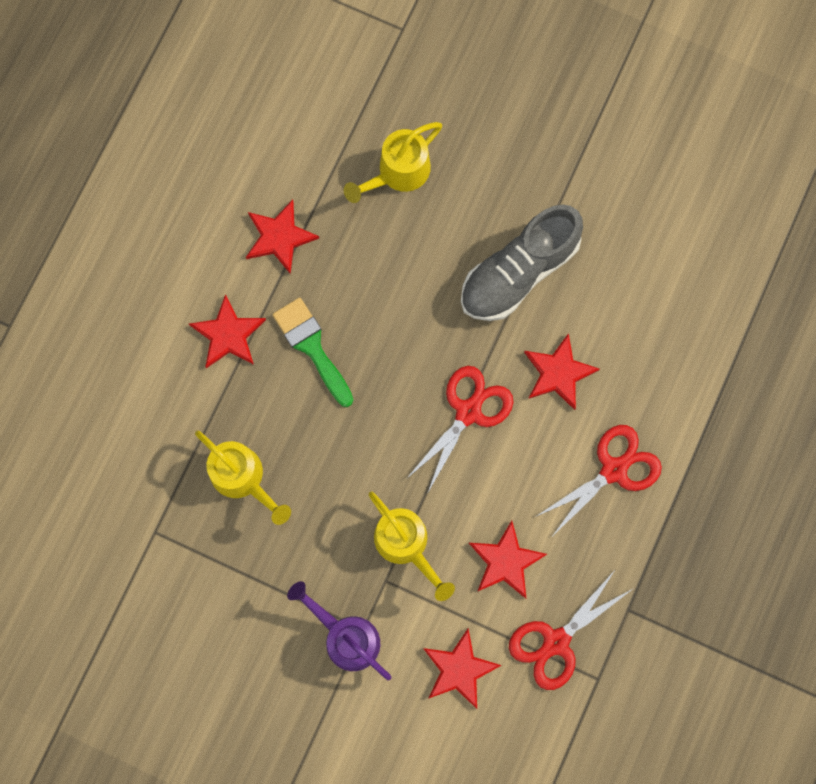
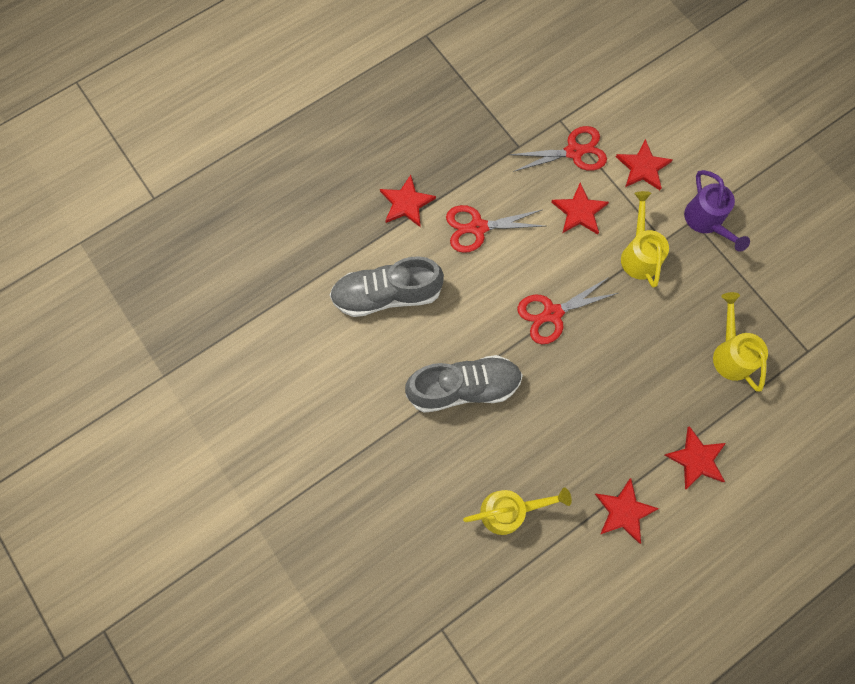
camera: 150 degrees left, 5 degrees down
(312, 347) = (639, 416): green brush -> none
(558, 373) = (477, 305): red star -> red star (406, 203)
(667, 328) = (387, 294): none -> grey shoe

